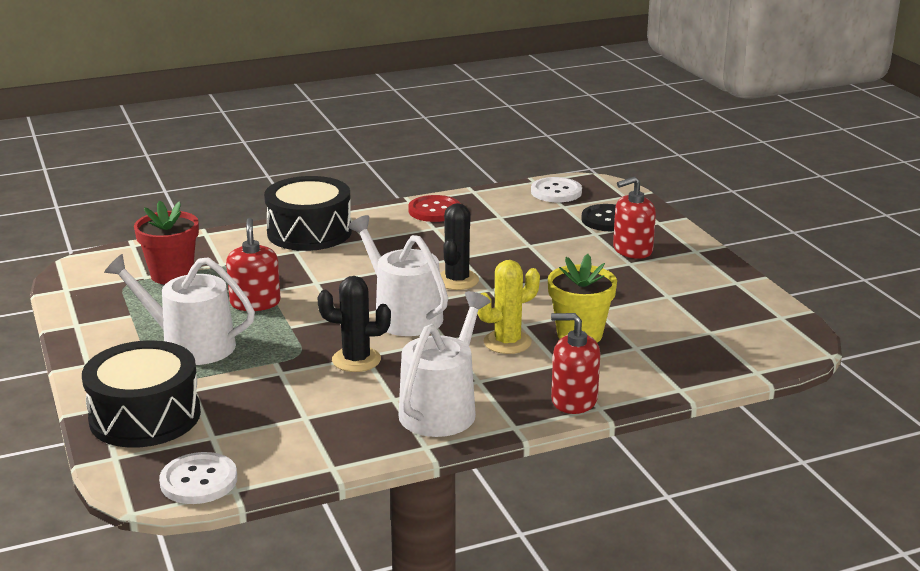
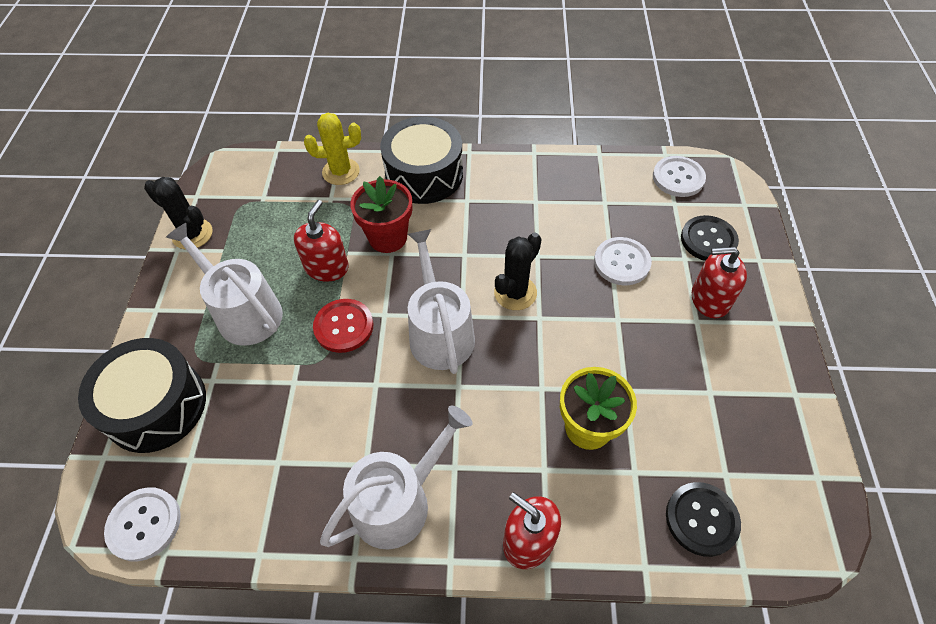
camera: 25 degrees right, 30 degrees up
(172, 275) = (283, 202): red flower pot -> red flower pot (388, 237)
(356, 360) = (364, 388): black cactus -> black cactus (192, 234)
(434, 210) = (549, 174): red button -> red button (344, 326)
(507, 342) = (512, 413): yellow cactus -> yellow cactus (341, 172)
(541, 246) = (621, 262): none -> white button
(707, 356) = (701, 519): none -> black button

